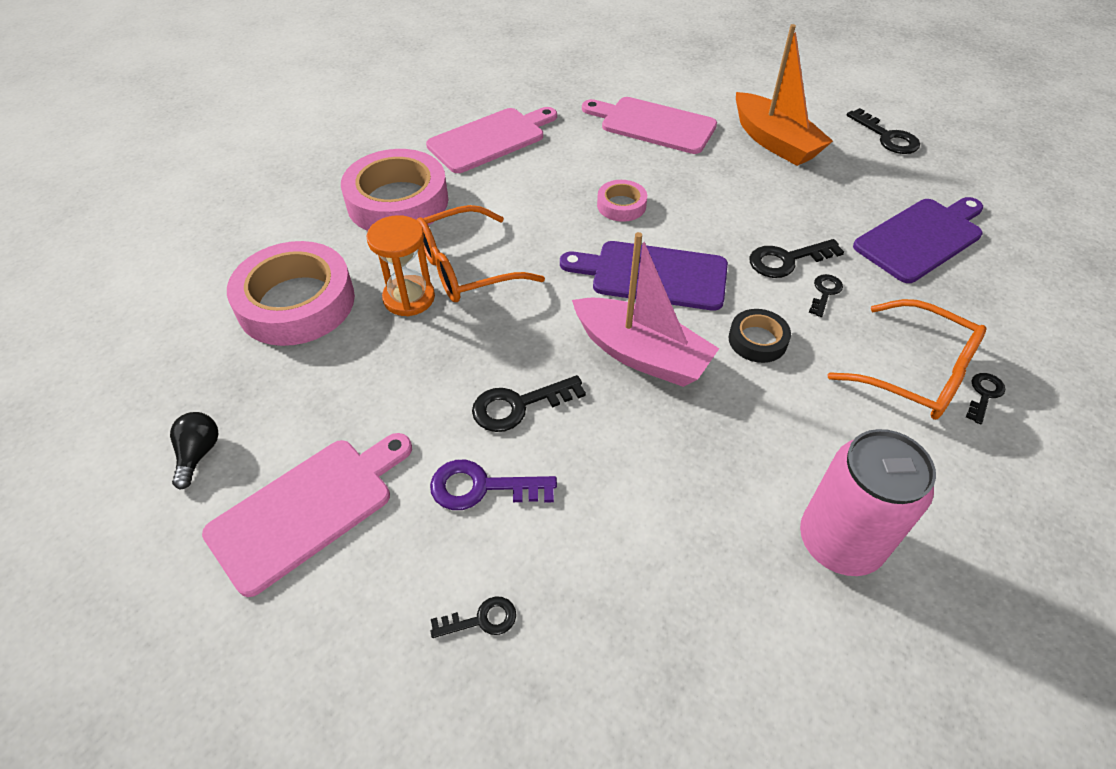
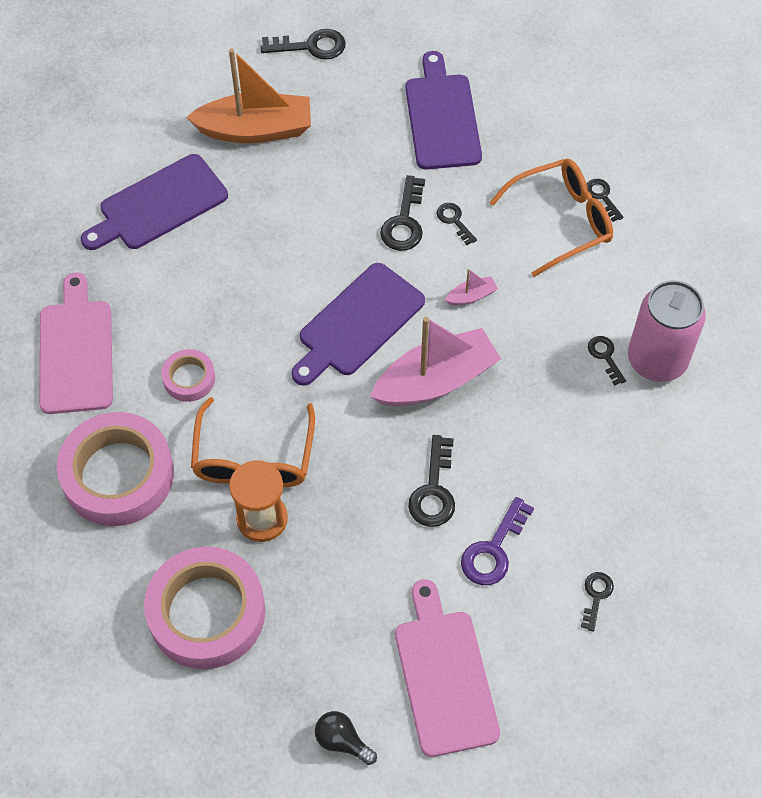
camera: 60 degrees left, 10 degrees up
(621, 205) = (256, 297): pink tape -> pink tape (189, 378)
(653, 125) = (158, 205): pink cutting board -> purple cutting board
(757, 340) = (471, 296): black tape -> pink boat
(796, 486) = (605, 356): none -> black key

